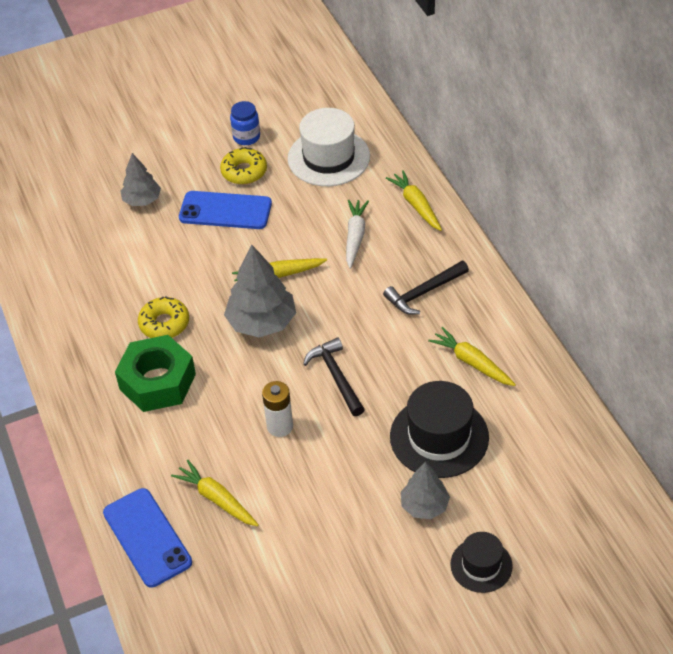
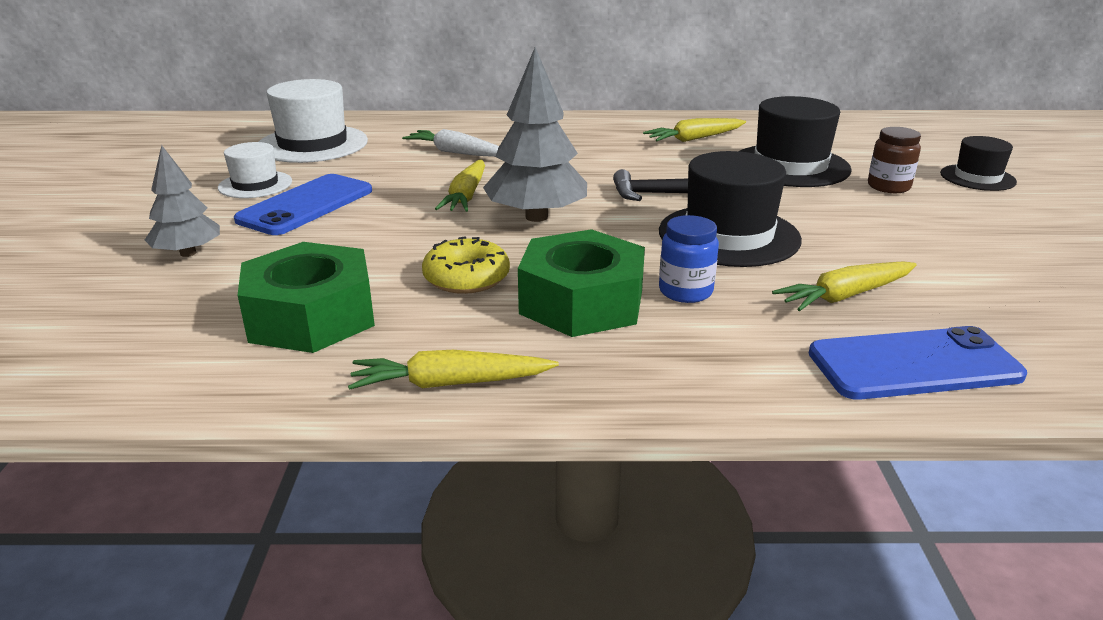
camera: 70 degrees left, 20 degrees down
(98, 283) = (311, 316): none -> green nut
(244, 171) = (255, 185): yellow donut -> white hat
(246, 137) = (197, 174): blue jar -> blue jar (685, 291)
(280, 426) = (728, 235): white battery -> black hat
(416, 205) = (449, 124): yellow carrot -> yellow carrot (451, 383)
(424, 292) = (577, 140): black hammer -> none
(424, 506) = (888, 187): grey tree -> brown jar

